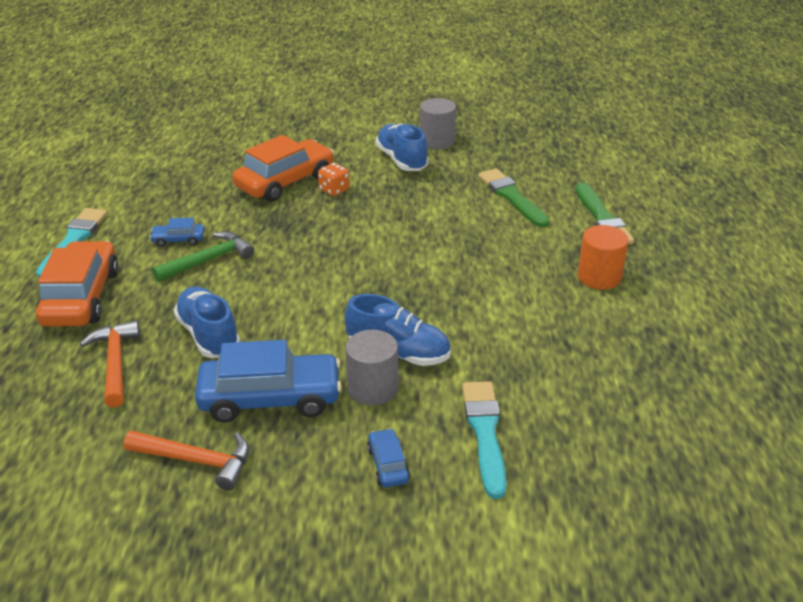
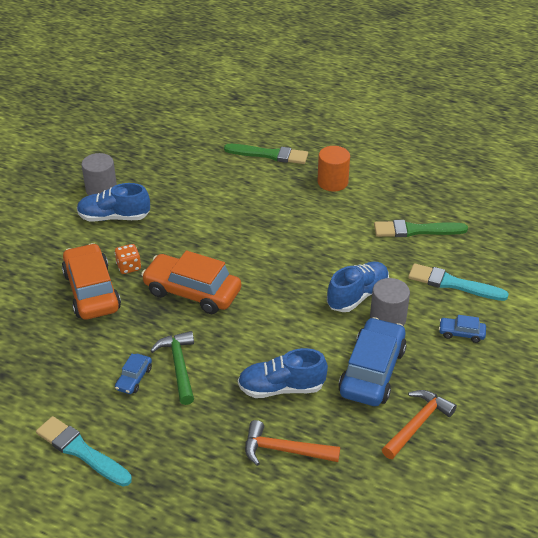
camera: 65 degrees left, 5 degrees up
(81, 297) = (179, 458): orange car -> orange car (192, 292)
(511, 197) = (212, 183): green brush -> green brush (415, 230)

